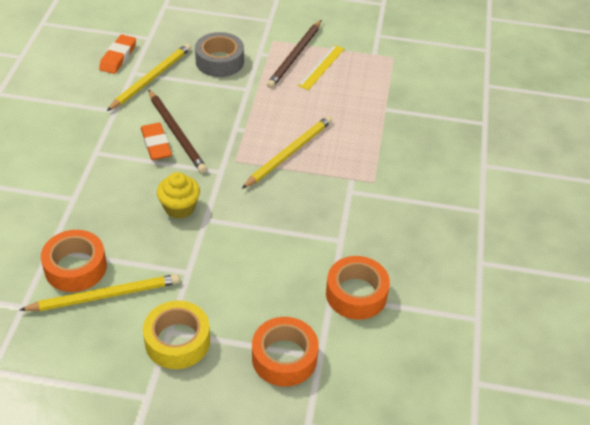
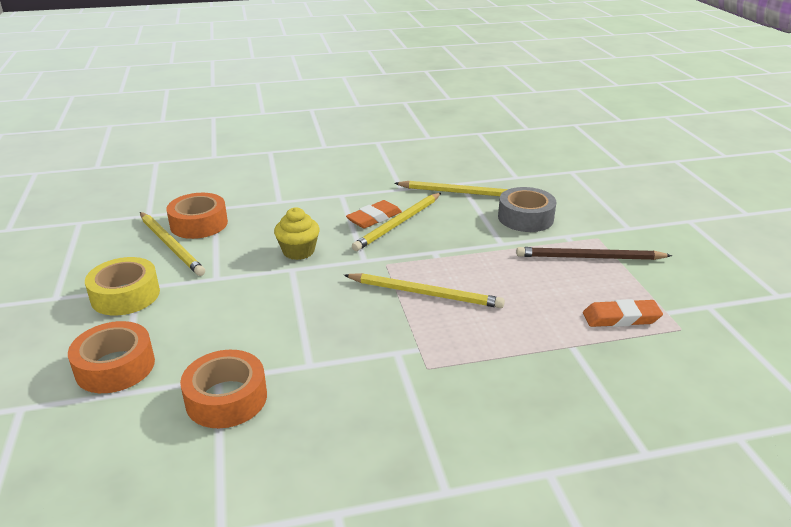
camera: 70 degrees right, 15 degrees down
(118, 57) = (472, 171): orange eraser -> orange eraser (621, 318)
(176, 133) = (398, 223): brown pencil -> yellow pencil
(321, 67) = (592, 279): yellow ruler -> none

